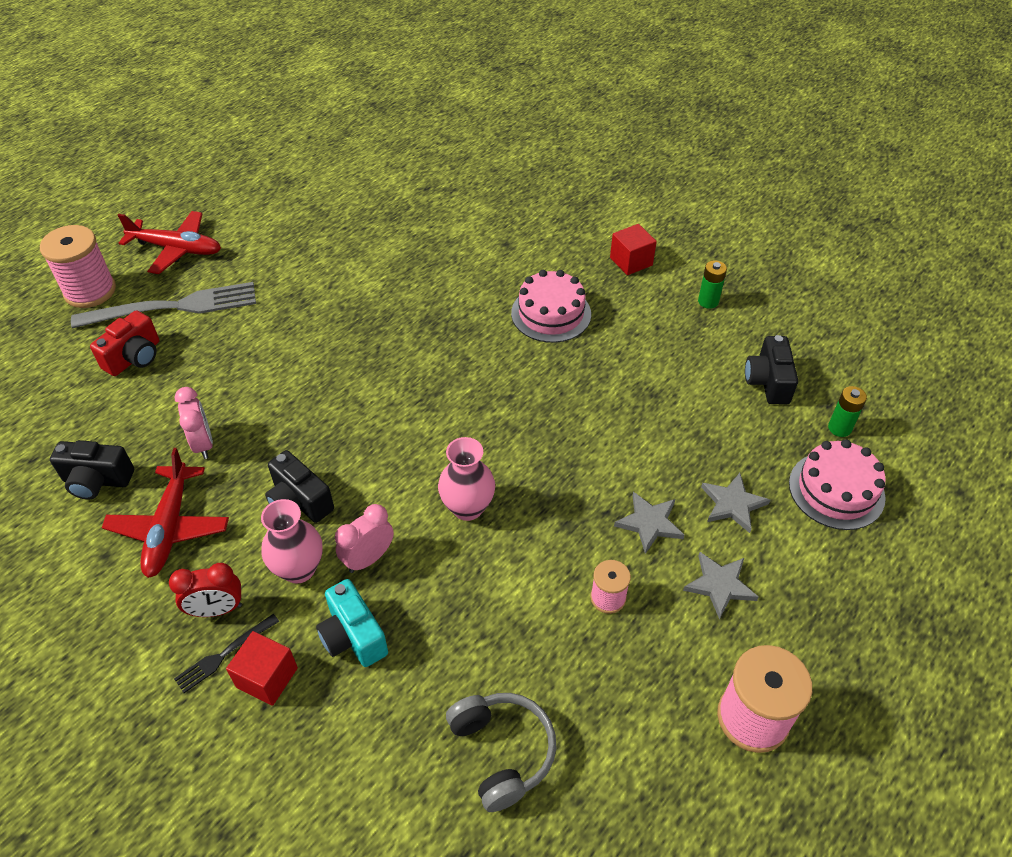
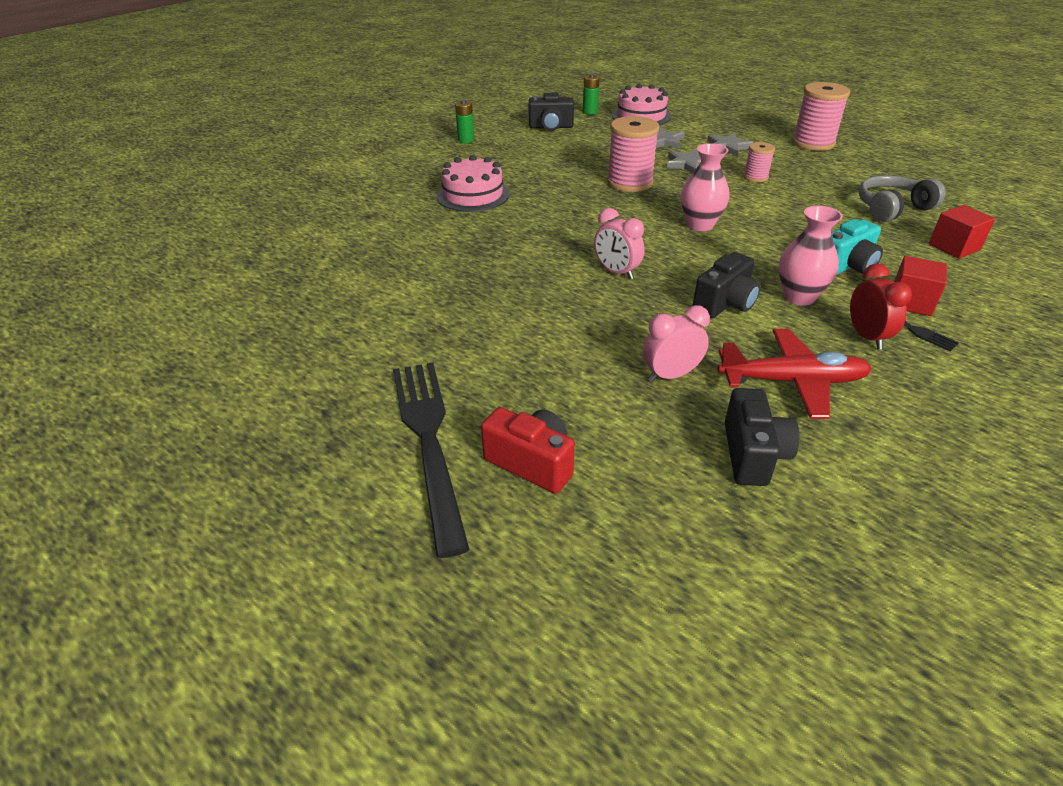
camera: 90 degrees left, 10 degrees down
(90, 291) = (372, 553): pink spool -> pink spool (629, 182)
(174, 307) = (429, 440): grey fork -> black fork
(176, 249) = (291, 461): red plane -> none
(368, 558) = (770, 264): pink clock -> pink clock (616, 272)
(631, 261) = (411, 164): red cube -> red cube (954, 247)

